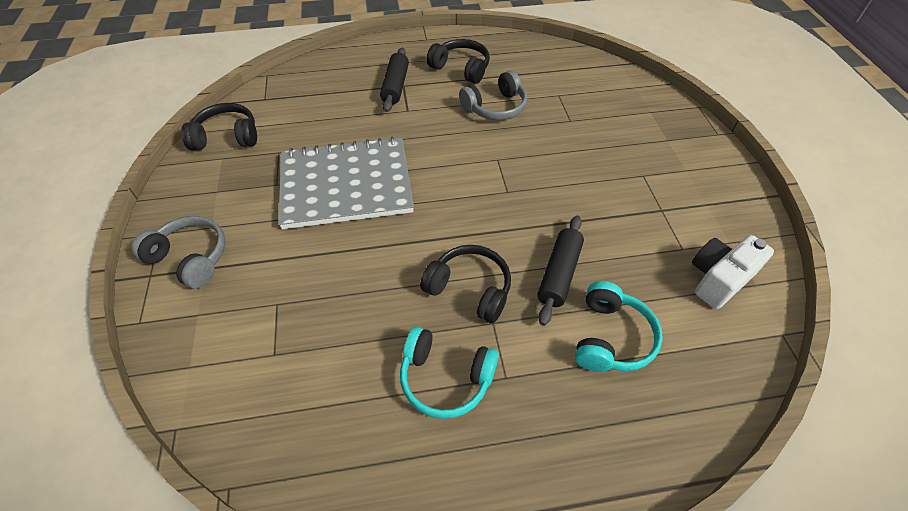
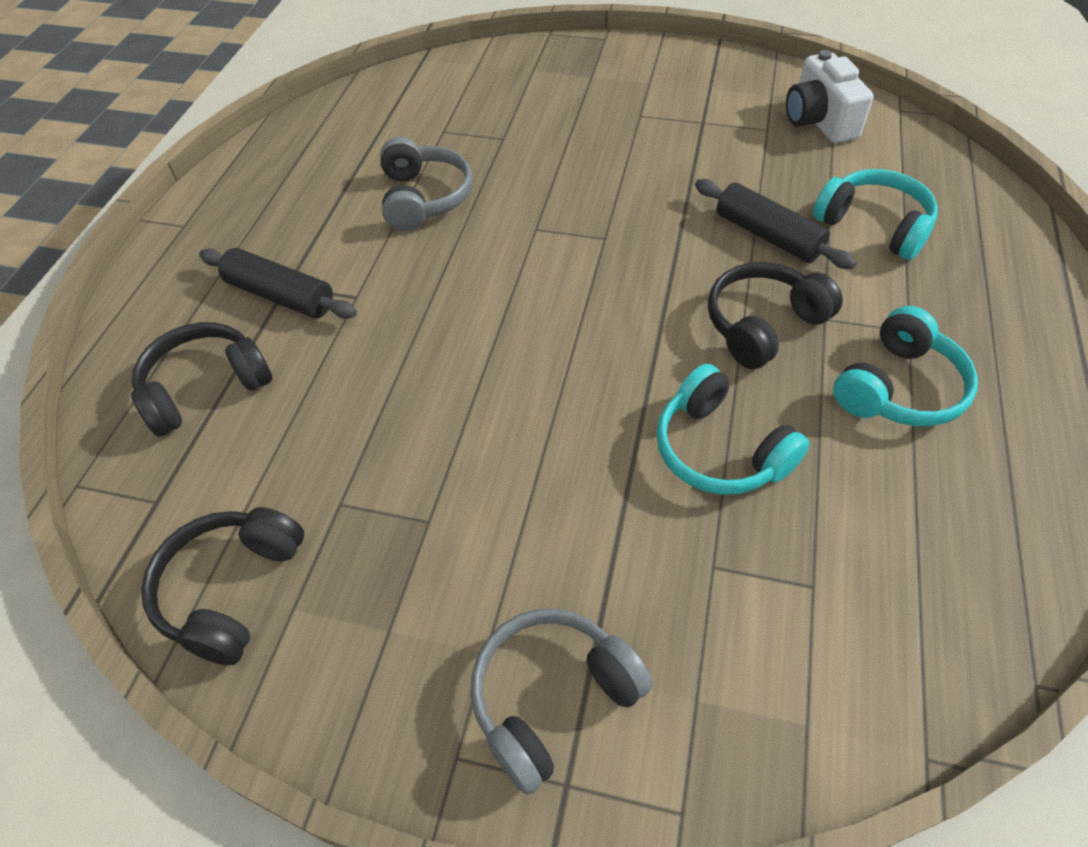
camera: 65 degrees left, 0 degrees up
(346, 185) = (489, 417): grey notebook -> none
(357, 289) = (719, 450): none -> turquoise headphones
(461, 68) = (301, 207): black headphones -> black headphones (205, 388)

